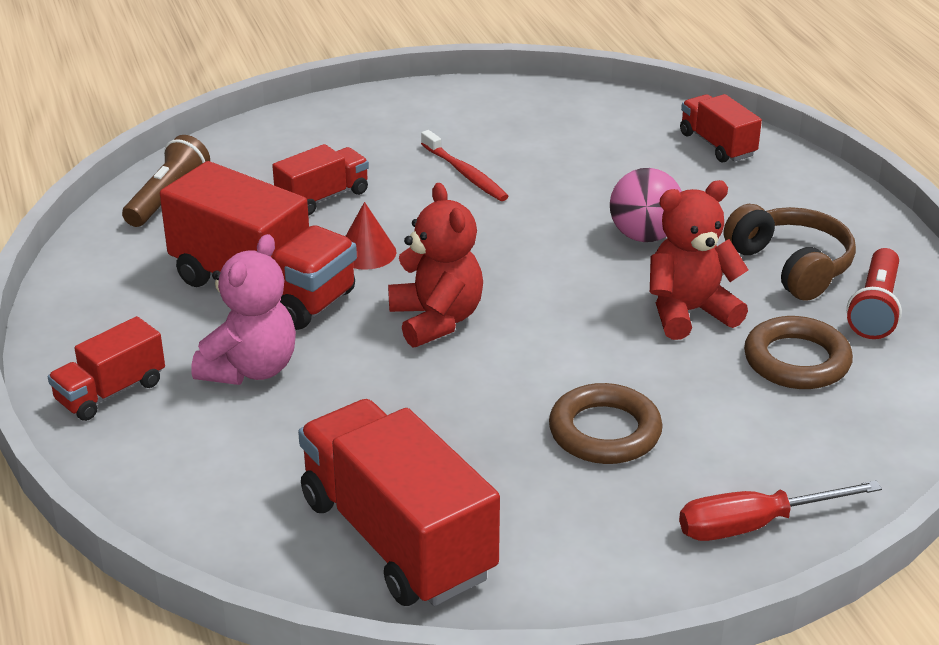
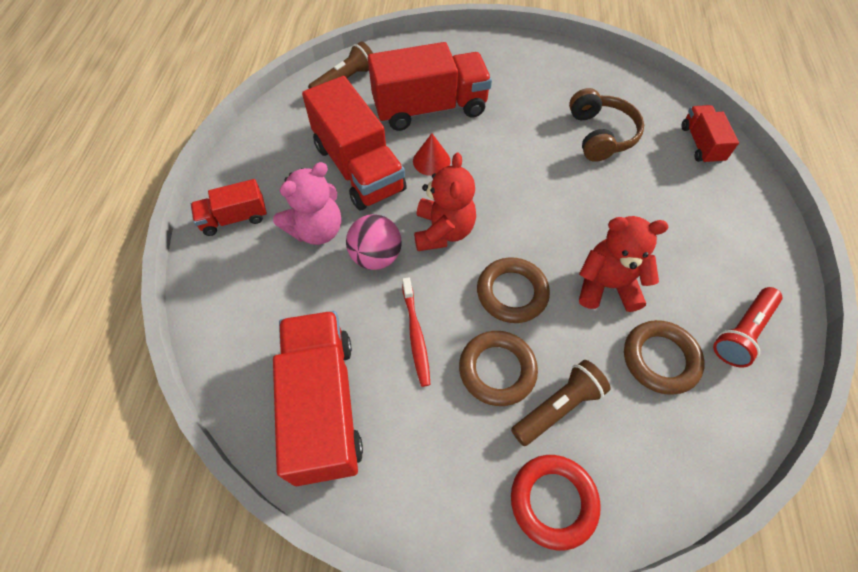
camera: 25 degrees right, 25 degrees up
(323, 197) = (430, 108): red truck -> red truck, size x1.90
(465, 173) = (523, 116): red toothbrush -> red toothbrush (416, 335)
(573, 354) = (512, 293): none -> brown ring
(644, 236) = (611, 207): pink ball -> pink ball (376, 256)
(704, 441) = (558, 407): none -> brown flashlight
(754, 525) = (553, 501): red screwdriver -> red ring
(791, 266) = (699, 270): brown headphones -> brown headphones (600, 135)

